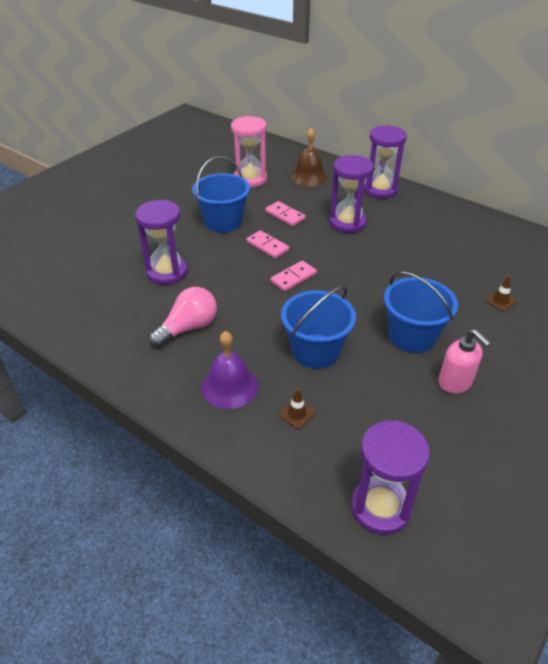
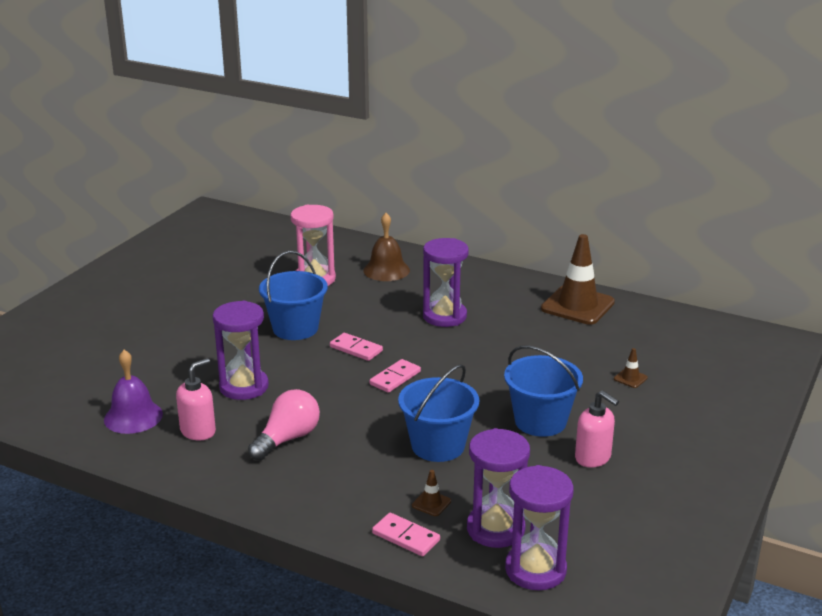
camera: 10 degrees left, 15 degrees down
(117, 311) = (198, 431): none -> pink soap dispenser
(230, 386) = (351, 487): purple bell -> purple bell (133, 416)
(285, 215) = (368, 315): pink domino -> pink domino (405, 537)
(380, 190) = (476, 278): purple hourglass -> purple hourglass (495, 529)
(462, 223) = (577, 305): none -> brown traffic cone

